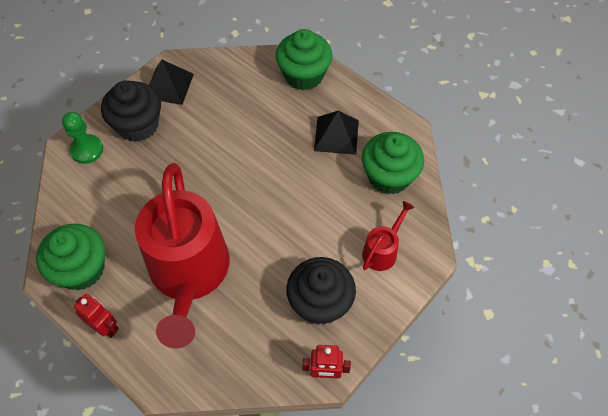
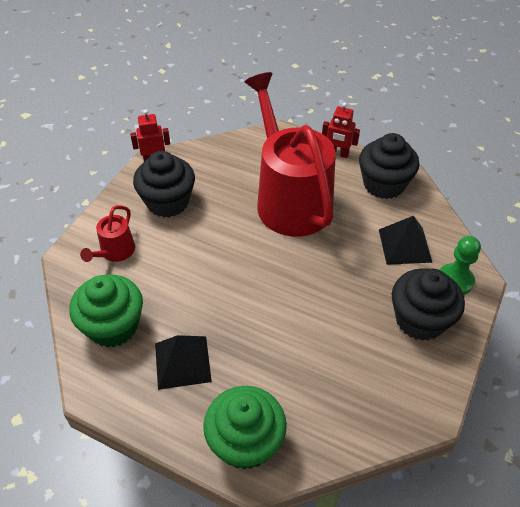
camera: 165 degrees right, 10 degrees down
(81, 269) = (384, 184): green cupcake -> black cupcake
(168, 86) = (416, 380): black pyramid -> black pyramid (405, 245)

